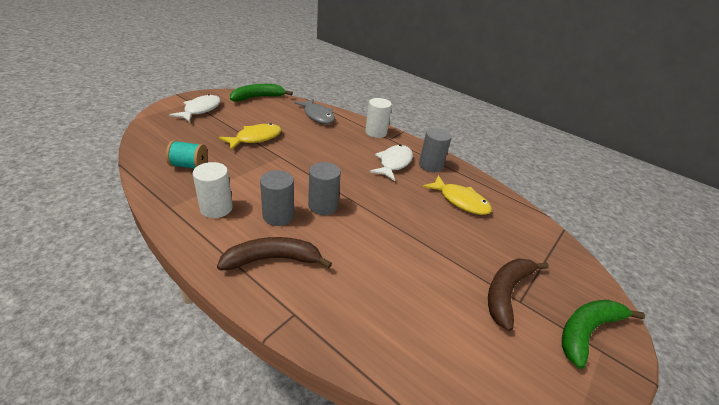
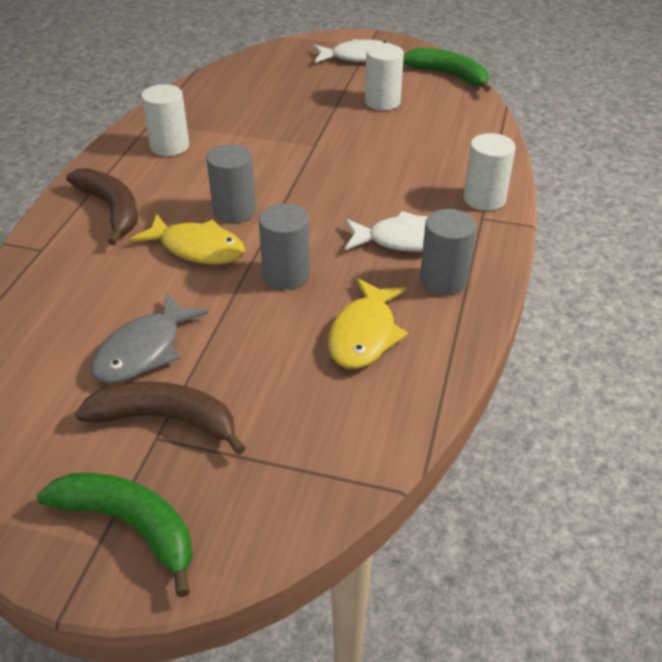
camera: 70 degrees right, 5 degrees up
(189, 166) = (231, 101): turquoise spool -> none
(255, 138) = (337, 114): yellow fish -> yellow fish (197, 248)
(260, 122) = (382, 102): none -> white cylinder
(278, 216) = (188, 187): grey cylinder -> grey cylinder (286, 274)
(317, 116) = (463, 135): grey fish -> grey fish (144, 351)

